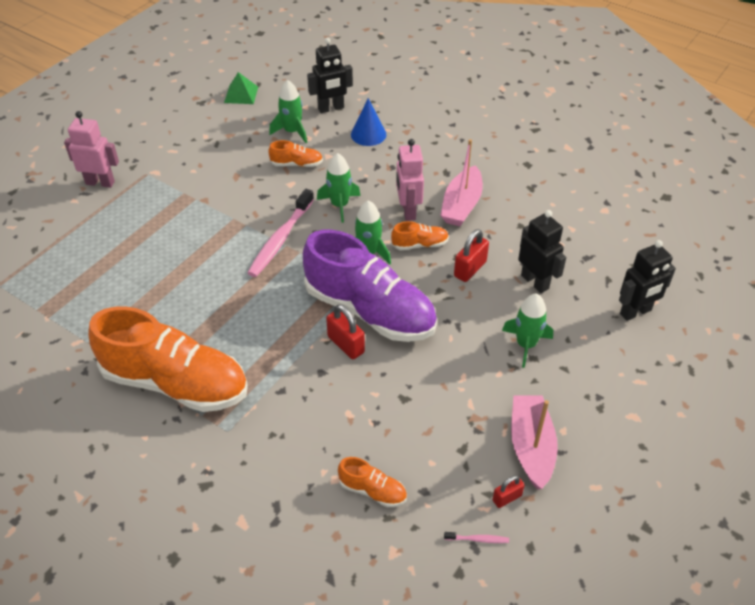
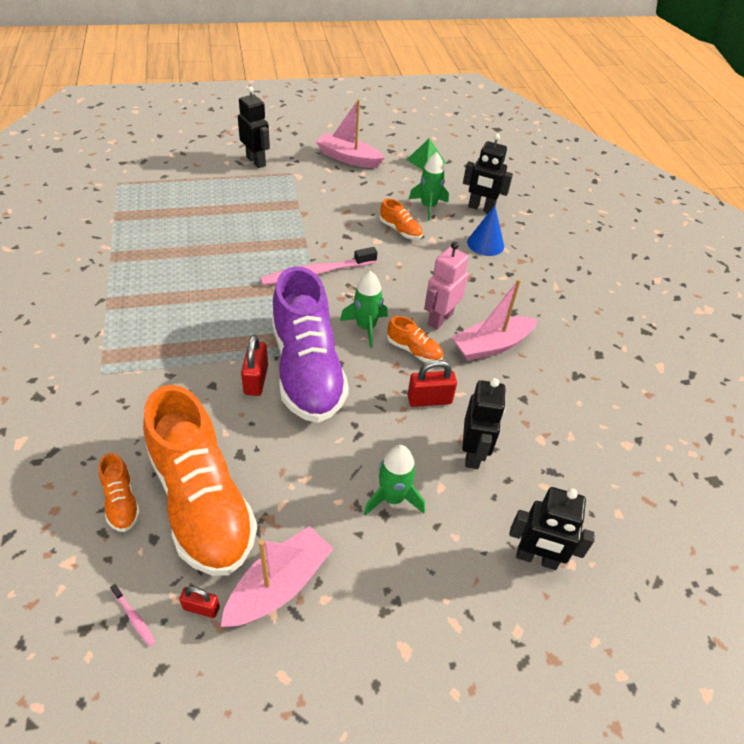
camera: 40 degrees right, 0 degrees up
(100, 182) = (256, 161): pink robot -> black robot
(175, 383) = (118, 316): orange shoe -> orange shoe (202, 502)
(176, 130) = (348, 158): none -> pink boat
(339, 205) = (392, 279): green rocket -> none

